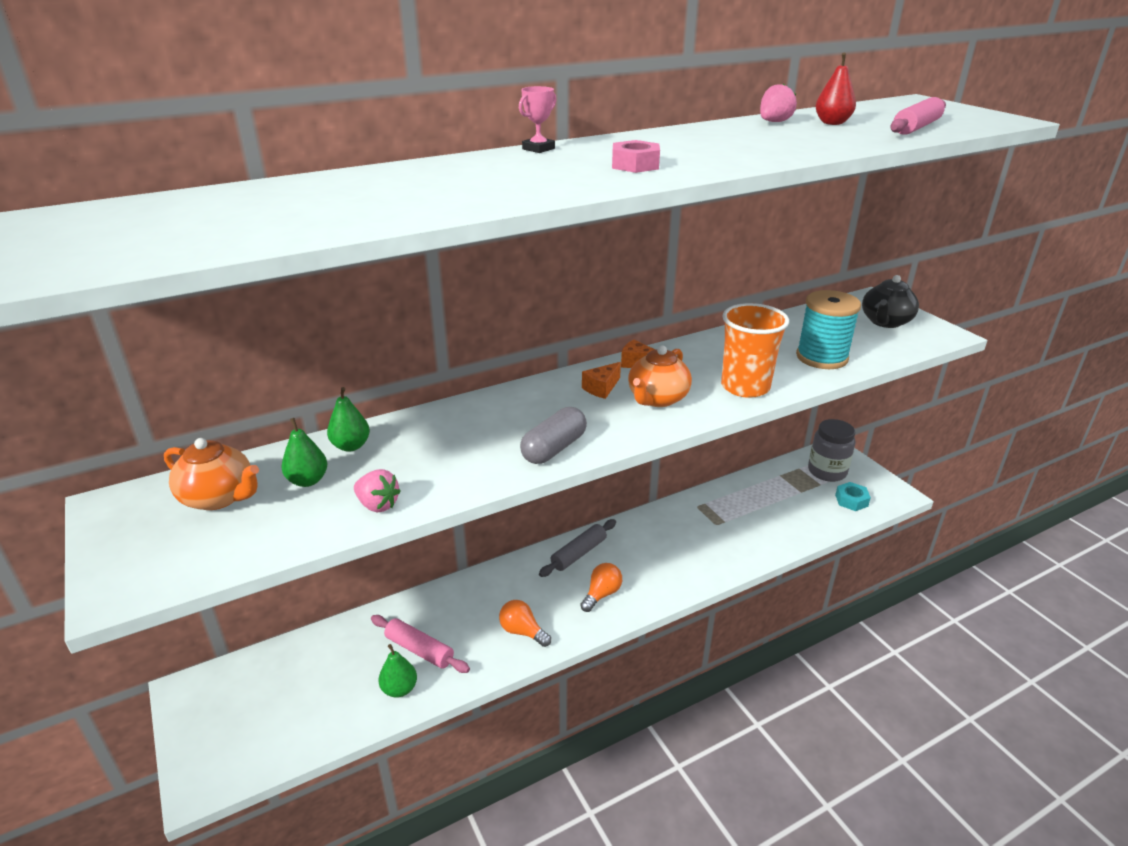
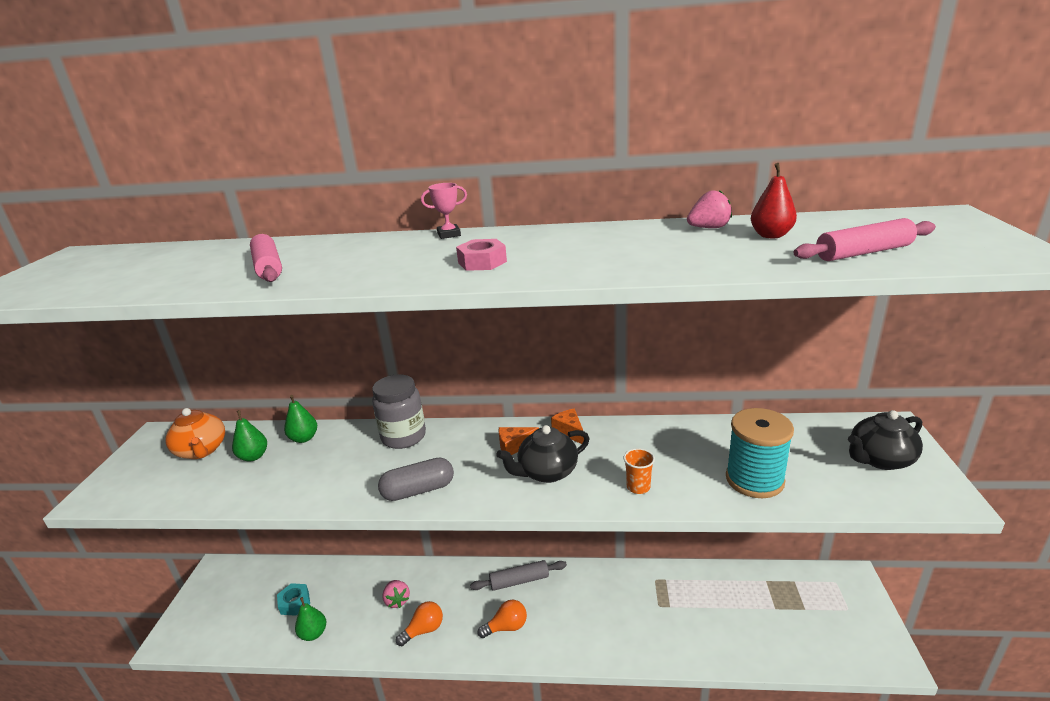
camera: 35 degrees right, 5 degrees down
(378, 505) = (265, 492): pink strawberry -> pink strawberry (397, 600)
(419, 650) = (350, 609): pink rolling pin -> pink rolling pin (268, 267)
(522, 631) = (424, 630): orange light bulb -> orange light bulb turned 75 degrees clockwise
(657, 399) = (547, 472): orange teapot -> black teapot
(745, 387) = (638, 487): orange cup -> orange cup, size x0.47
(827, 471) = (824, 597): grey jar -> grey jar (403, 437)
(851, 500) = (827, 642): turquoise nut -> turquoise nut (295, 603)

